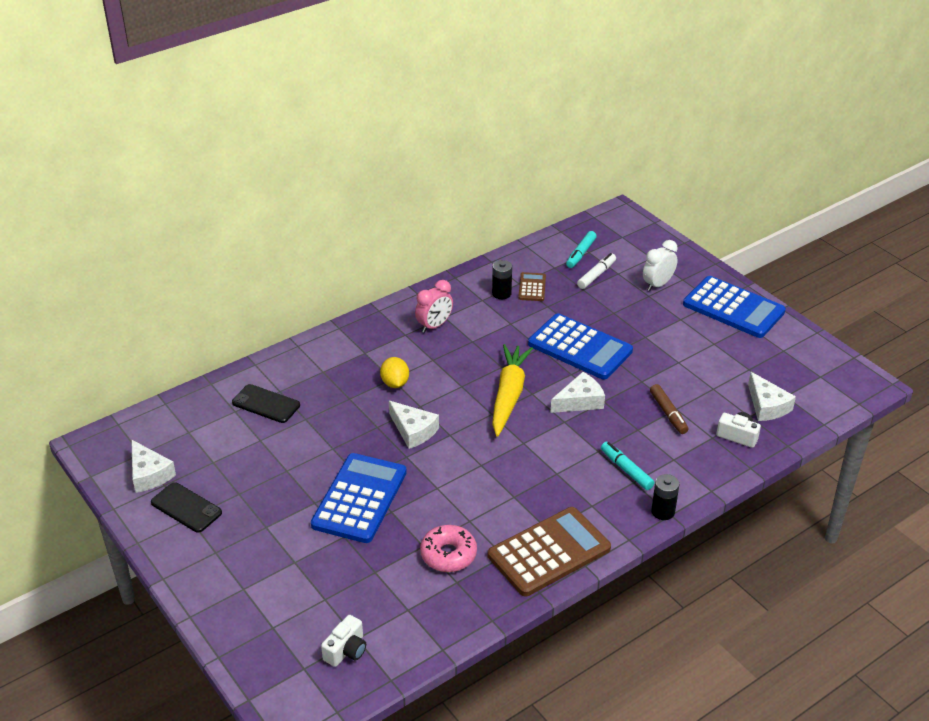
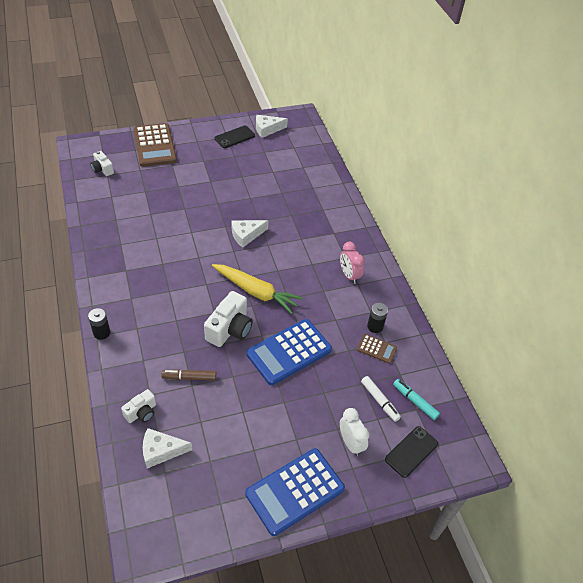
camera: 105 degrees right, 10 degrees up
(266, 404) = (303, 180): black phone -> black phone (411, 451)
(360, 498) = (202, 198): blue calculator -> none
(395, 383) = (296, 239): yellow lemon -> none
(448, 554) = (137, 222): pink donut -> none
(549, 552) = (108, 264): brown calculator -> brown calculator (154, 145)
(580, 401) = (230, 329): white cheese -> white camera
(626, 470) = (149, 328): turquoise marker -> none

